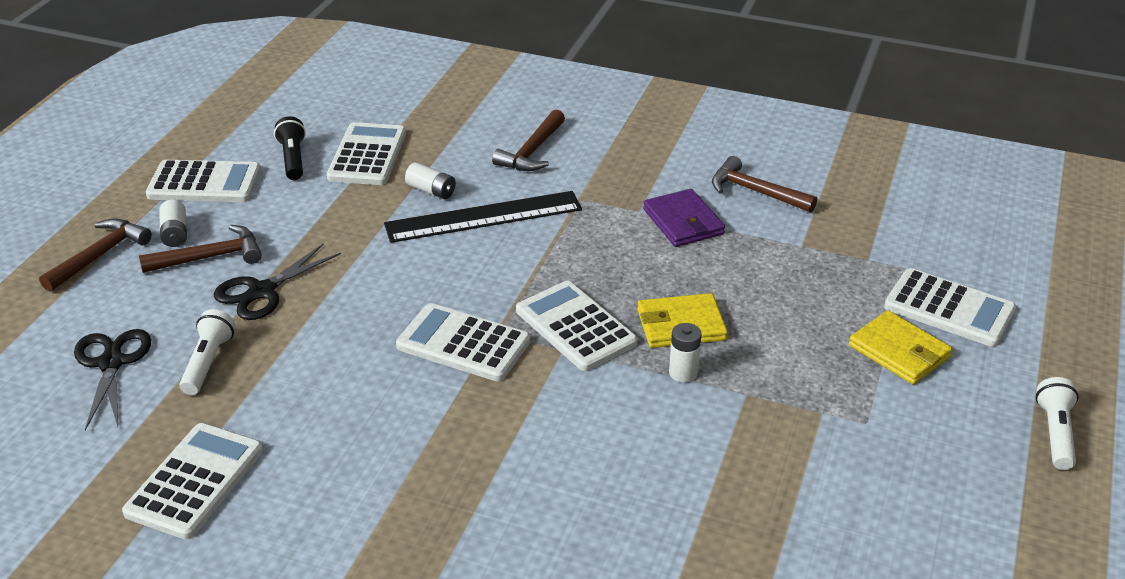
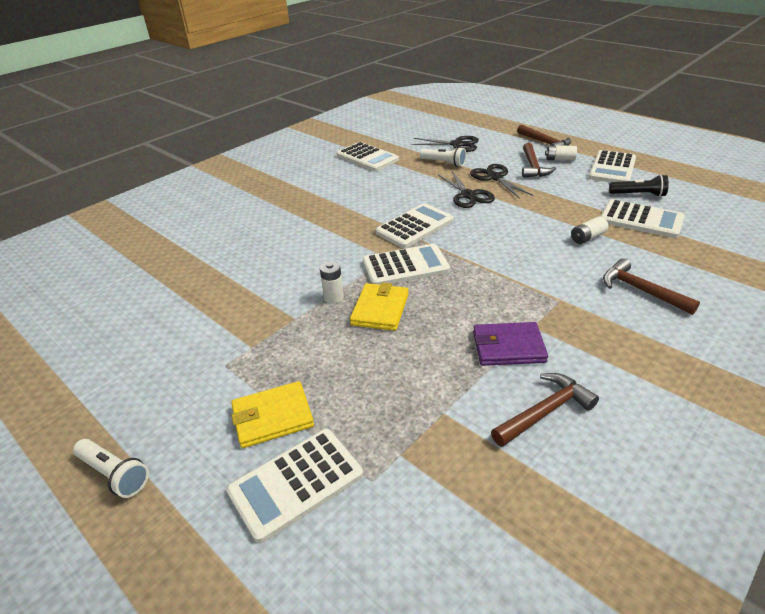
camera: 115 degrees right, 0 degrees up
(338, 309) = (468, 195): none -> black scissors
(483, 217) = (547, 253): black ruler -> none

